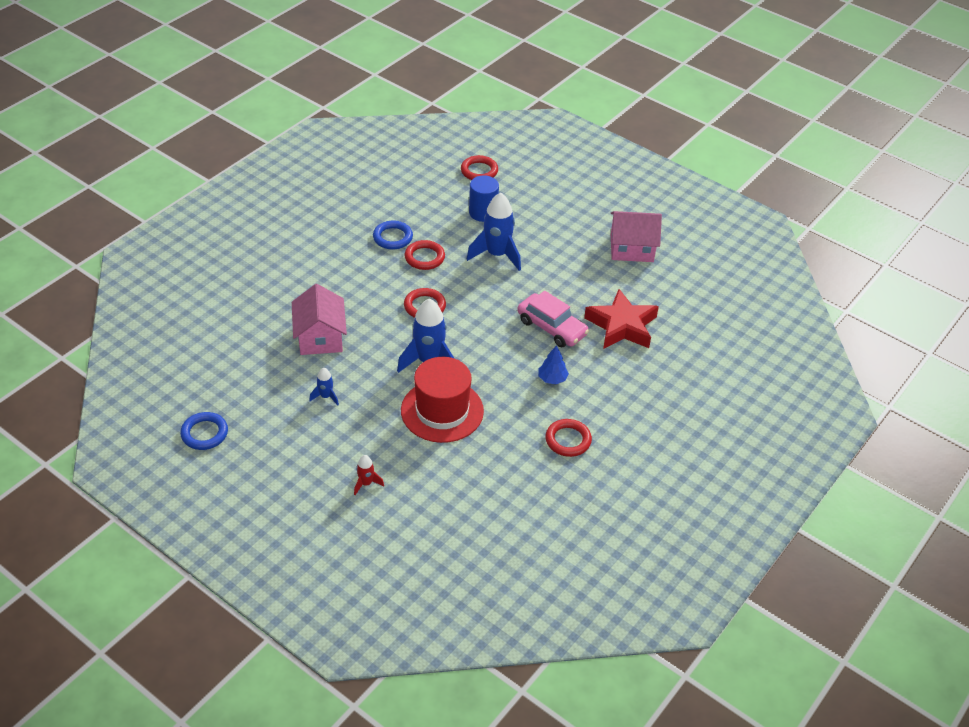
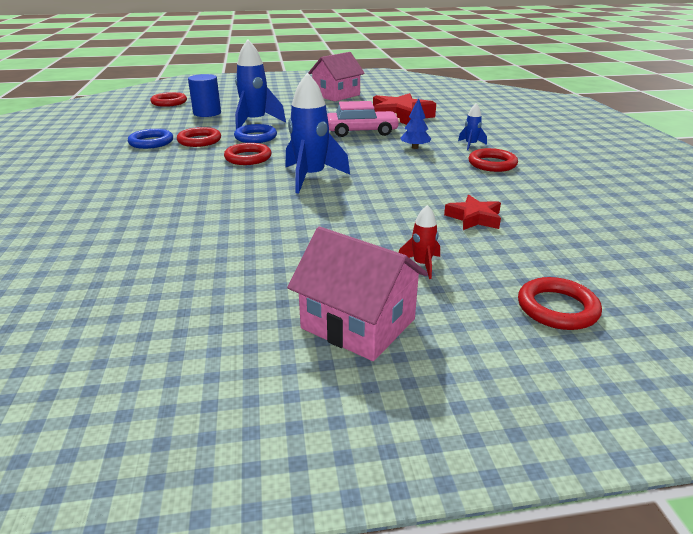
camera: 45 degrees left, 15 degrees down
(204, 433) = (155, 343): blue ring -> blue ring (255, 137)
(320, 337) = (180, 208): pink house -> pink house (358, 323)
(326, 396) = (259, 236): blue rocket -> blue rocket (470, 145)
(375, 560) = (557, 308): none -> red ring
(442, 411) = (380, 193): red hat -> none
(453, 476) = (474, 218): none -> red star

